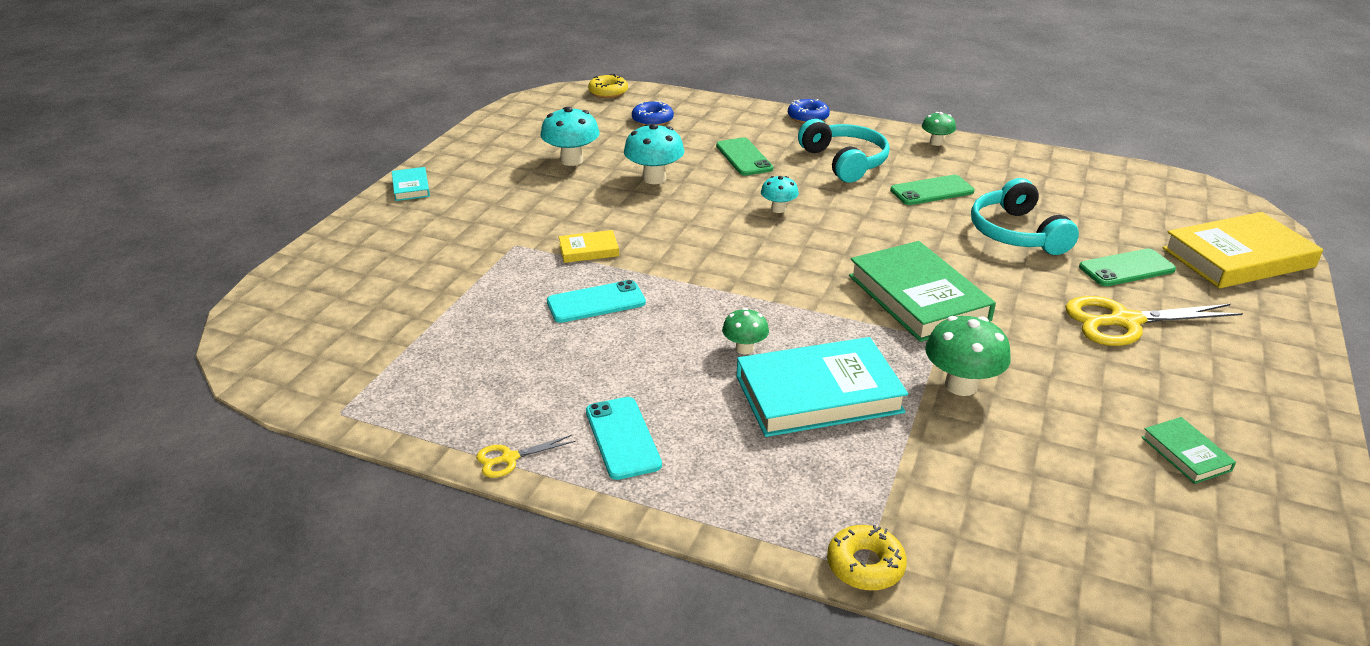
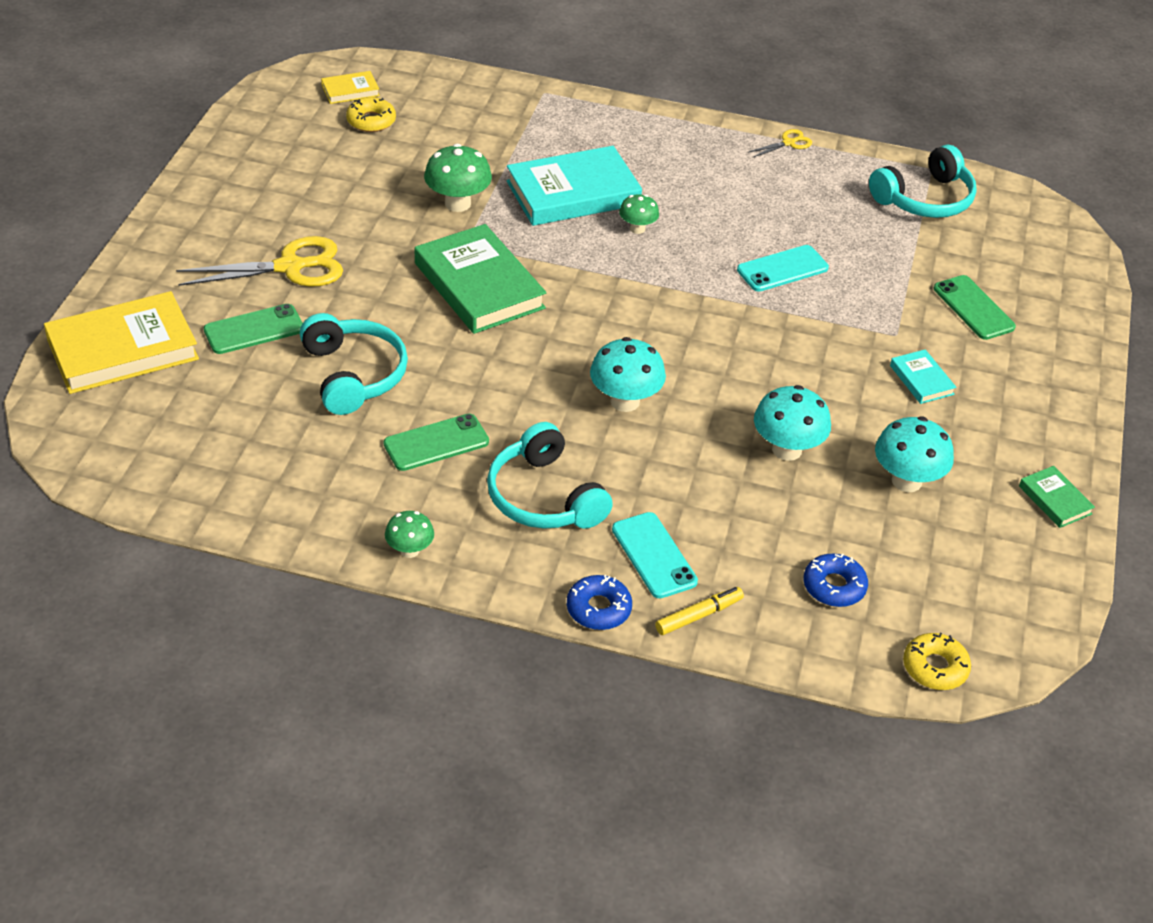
camera: 170 degrees right, 10 degrees up
(381, 372) = (925, 199): none -> turquoise headphones
(411, 187) = (1071, 418): turquoise book -> turquoise book (921, 380)
(589, 250) = (817, 331): yellow book -> yellow book (350, 91)
(622, 438) = (715, 158): turquoise phone -> turquoise phone (654, 555)
(744, 113) = (698, 616): none -> yellow marker
(744, 157) = (681, 500): green phone -> green phone (973, 308)
(778, 209) = (625, 401): turquoise mushroom -> turquoise mushroom, size x1.68
(865, 565) = (542, 94): yellow donut -> yellow donut (371, 121)
(1186, 454) = (304, 160): green book -> green book (1055, 500)

